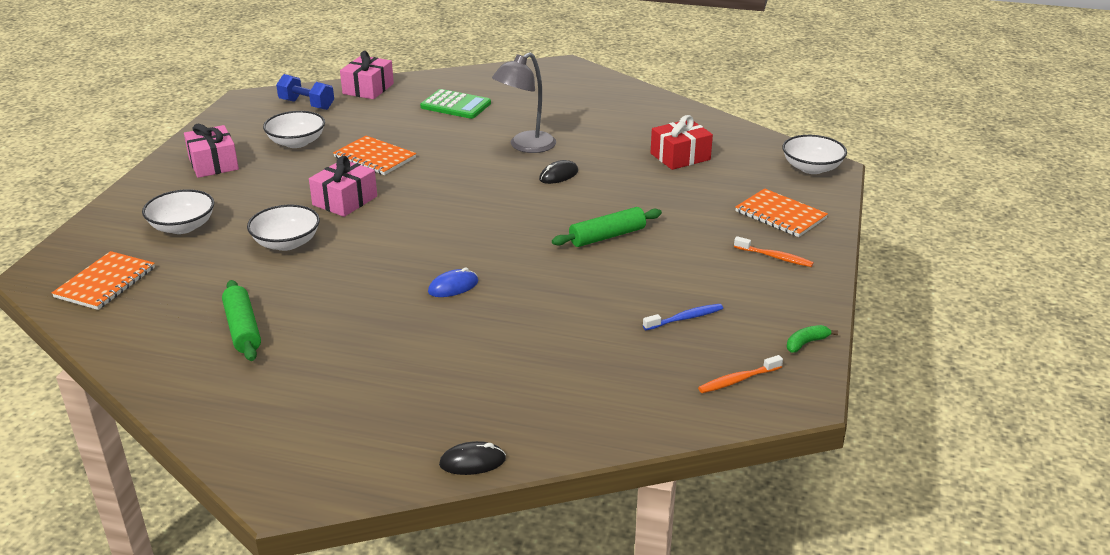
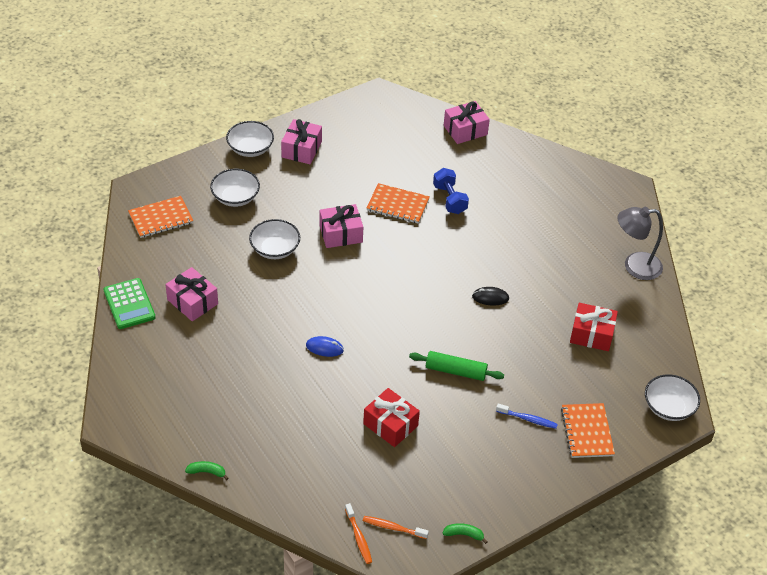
camera: 40 degrees right, 15 degrees up
(243, 329) = (192, 302): green rolling pin -> pink gift
(296, 142) = (367, 159): white bowl -> white bowl (250, 148)
(307, 104) = (410, 123): blue dumbbell -> blue dumbbell (449, 199)
(375, 157) = (398, 205): orange notebook -> orange notebook turned 60 degrees counterclockwise
(455, 105) = (503, 184): green calculator -> green calculator (129, 304)
(472, 462) = (207, 472): black mouse -> green banana
(525, 146) = (501, 256): grey lamp -> grey lamp (634, 266)
(609, 306) = (390, 425): none -> red gift
(685, 318) = (420, 465): blue toothbrush -> blue toothbrush (528, 419)
(775, 257) = (535, 462): orange toothbrush -> orange toothbrush (358, 537)

